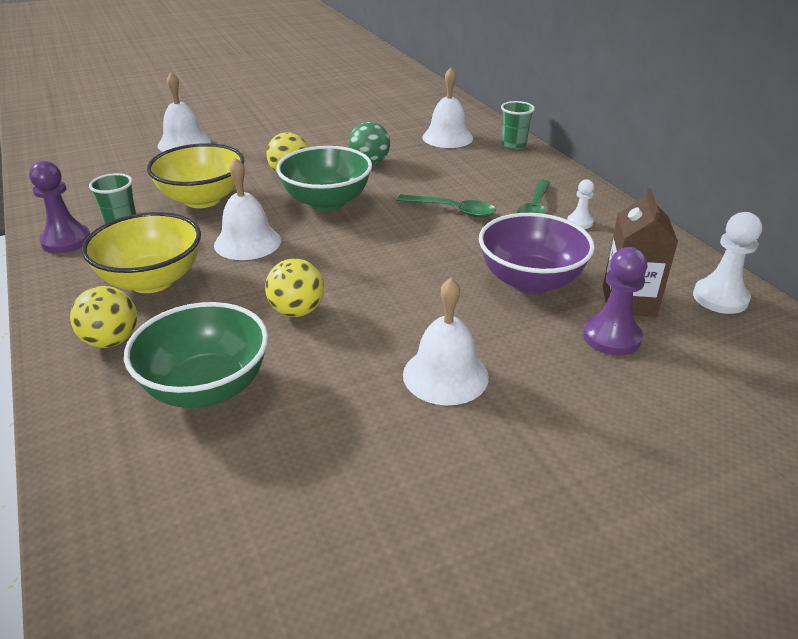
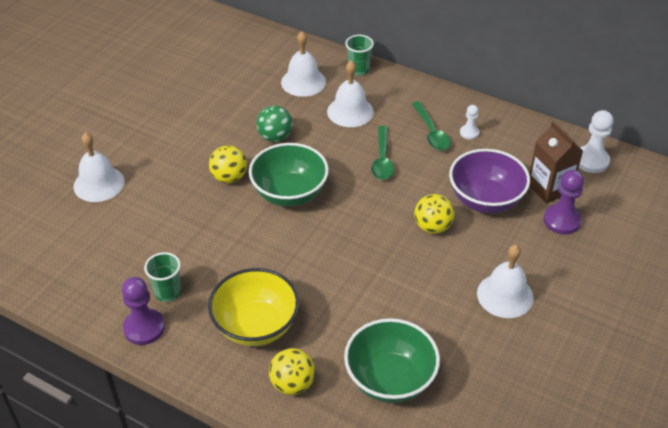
camera: 35 degrees left, 10 degrees up
(202, 199) = (195, 236): yellow bowl -> none
(247, 242) = (279, 259): white bell -> white bell (350, 111)
(297, 311) = (378, 297): yellow ball -> yellow ball (432, 227)
(453, 210) = (382, 159): green spoon -> green spoon turned 105 degrees clockwise

